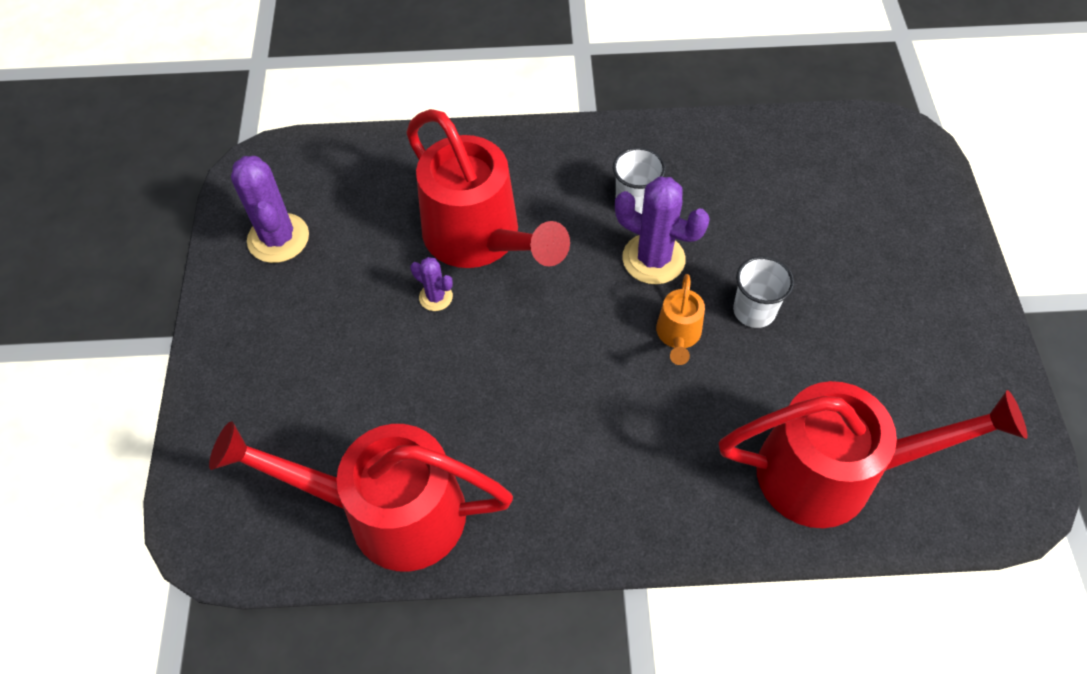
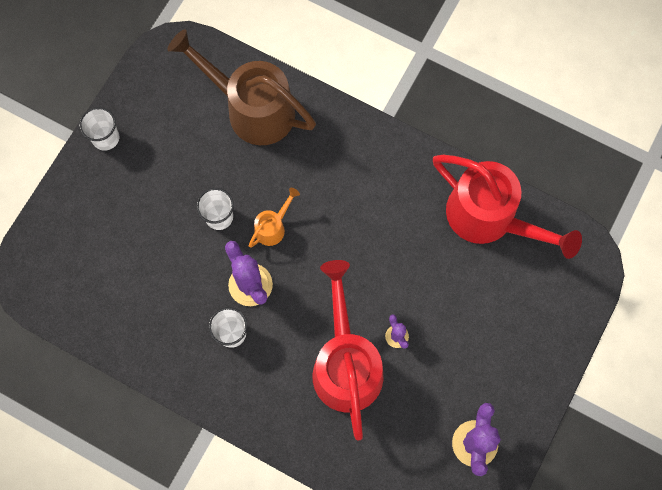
camera: 150 degrees left, 15 degrees up
(834, 473) = (251, 108): red watering can -> brown watering can
(977, 323) = (105, 138): none -> white cup

